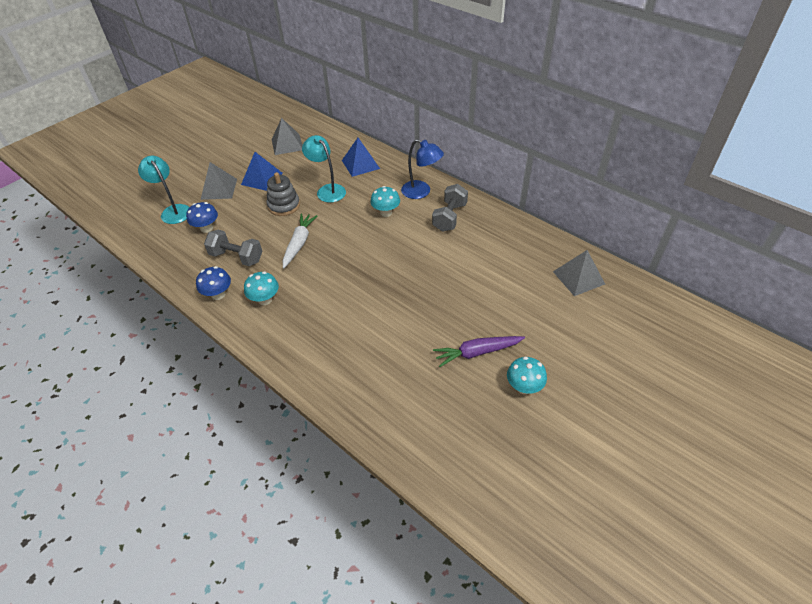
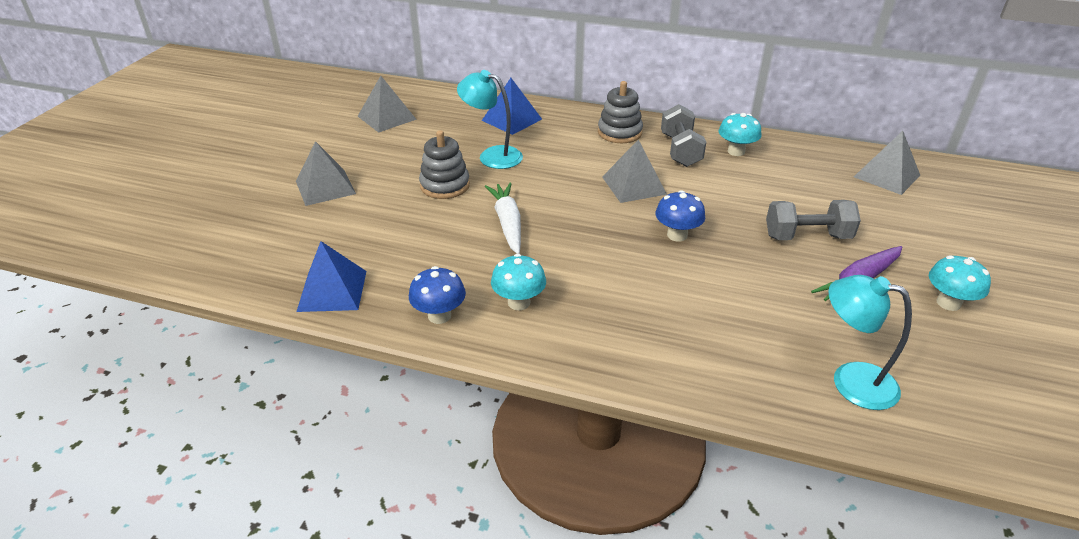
camera: 25 degrees left, 10 degrees down
(173, 211) = (271, 229): turquoise lamp -> turquoise lamp (851, 381)
(206, 228) = (347, 238): blue mushroom -> blue mushroom (677, 235)
(236, 257) = (427, 262): grey dumbbell -> grey dumbbell (807, 236)
(262, 178) = (383, 162): blue pyramid -> blue pyramid (332, 291)
(386, 212) = (595, 163): turquoise mushroom -> turquoise mushroom (736, 151)
(396, 237) = (634, 185): none -> grey pyramid
(421, 192) = (619, 132): blue lamp -> grey stacking toy

